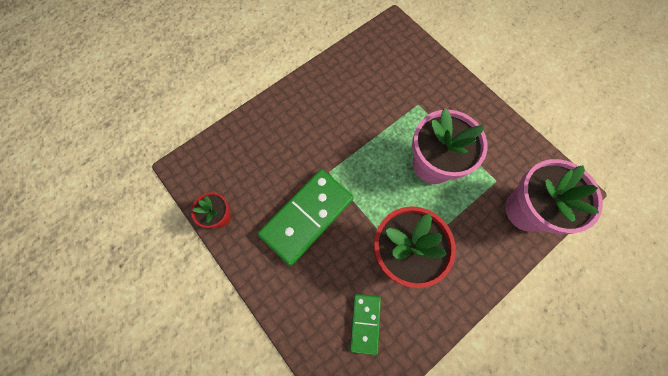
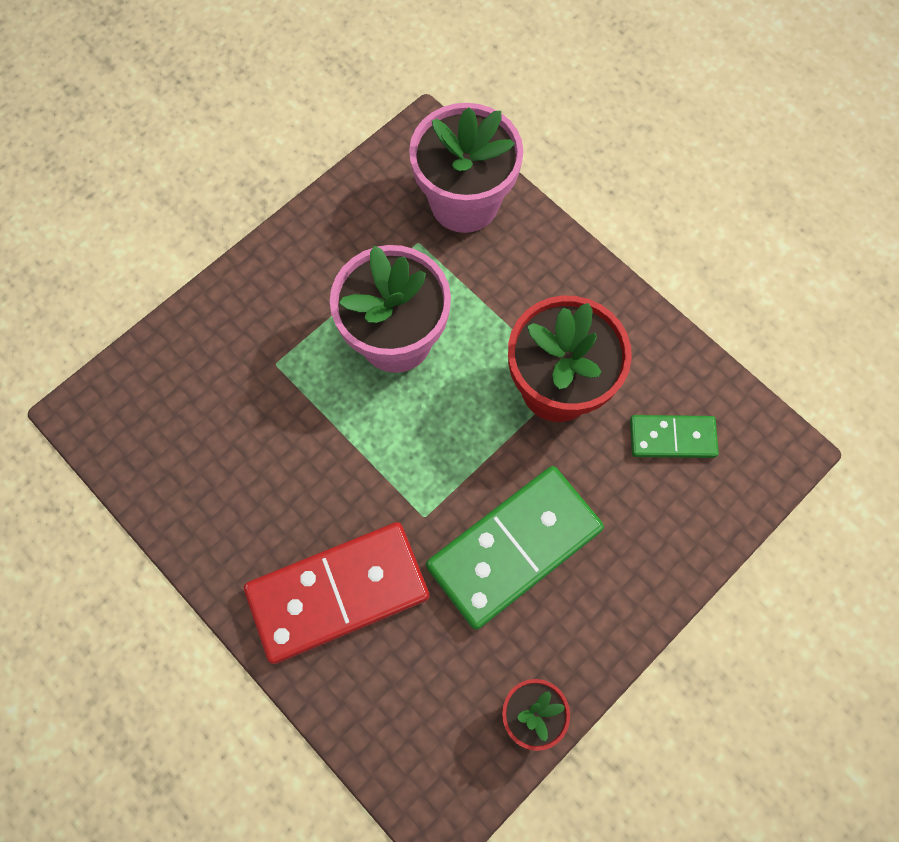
camera: 95 degrees left, 0 degrees up
(294, 129) = (338, 592): none -> red domino
(307, 217) = (514, 547): green domino -> green domino turned 75 degrees counterclockwise

